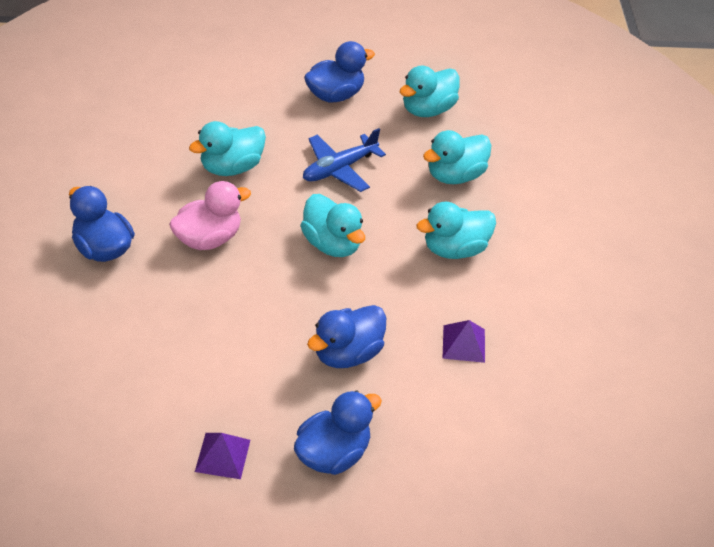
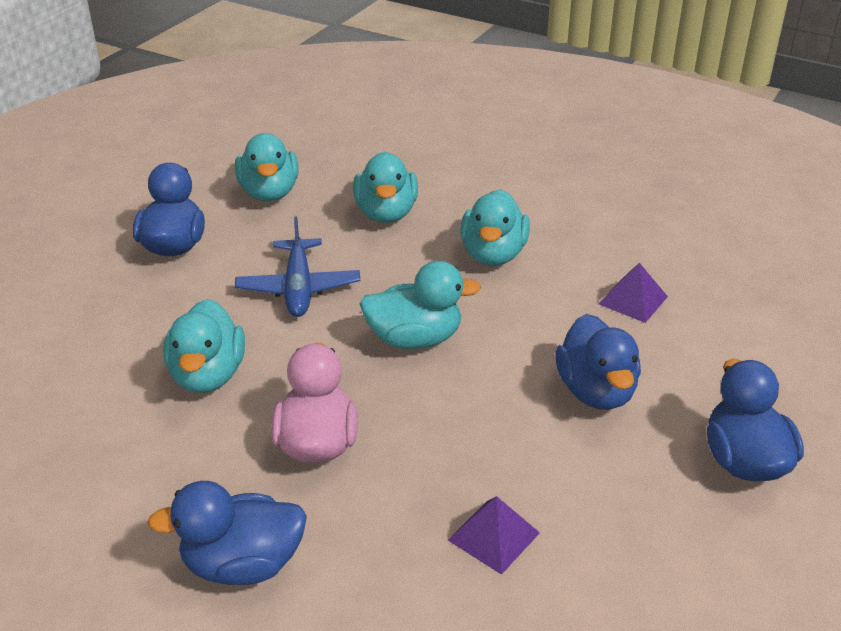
camera: 55 degrees left, 10 degrees down
(222, 455) = (704, 567): purple pyramid -> purple pyramid (493, 536)

